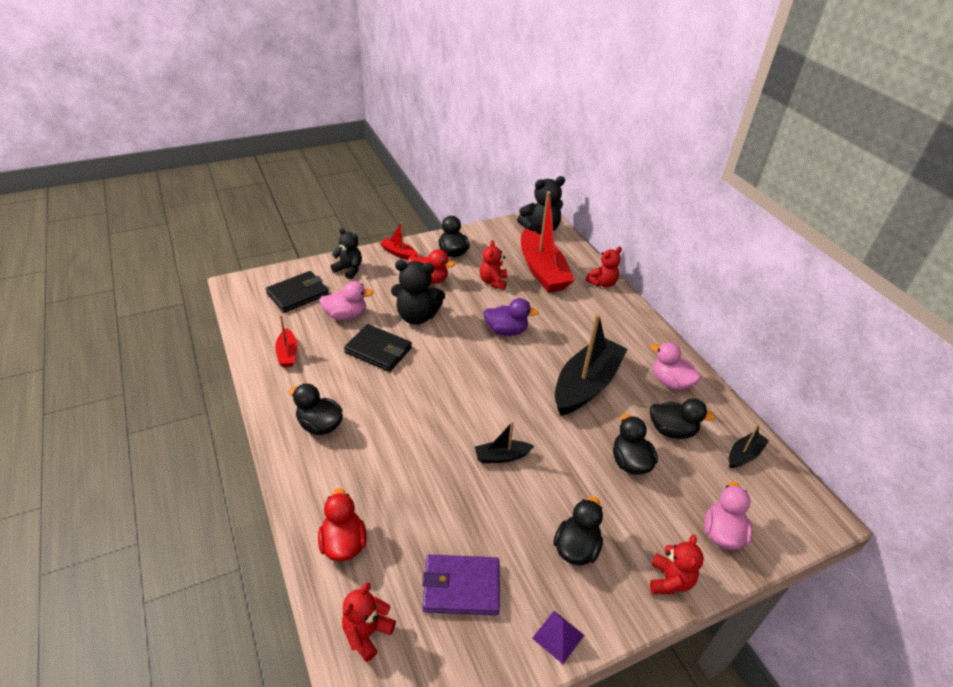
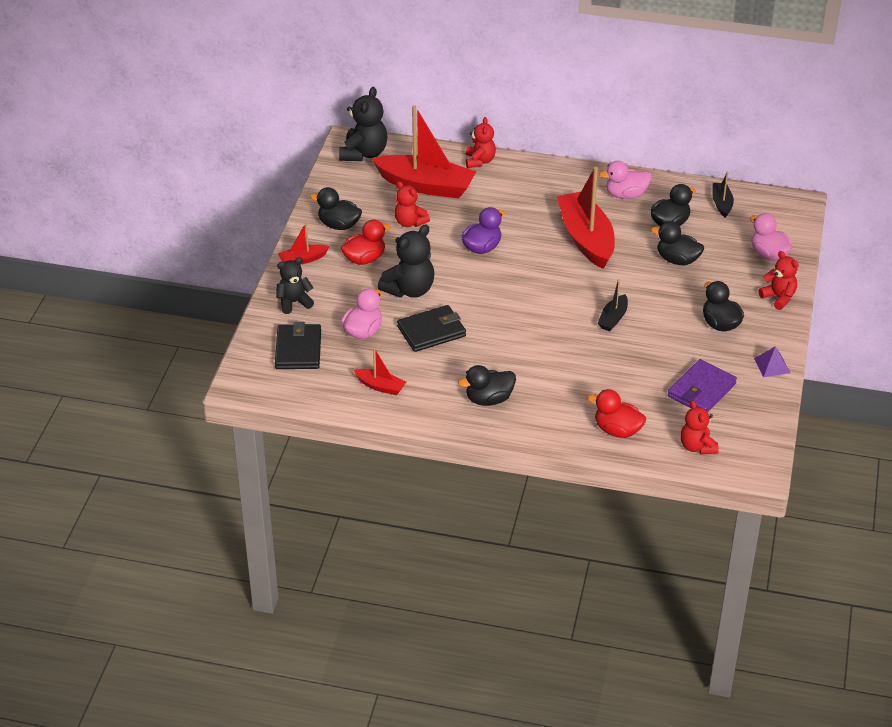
camera: 50 degrees left, 0 degrees up
(586, 385) = (586, 238): black boat -> red boat

